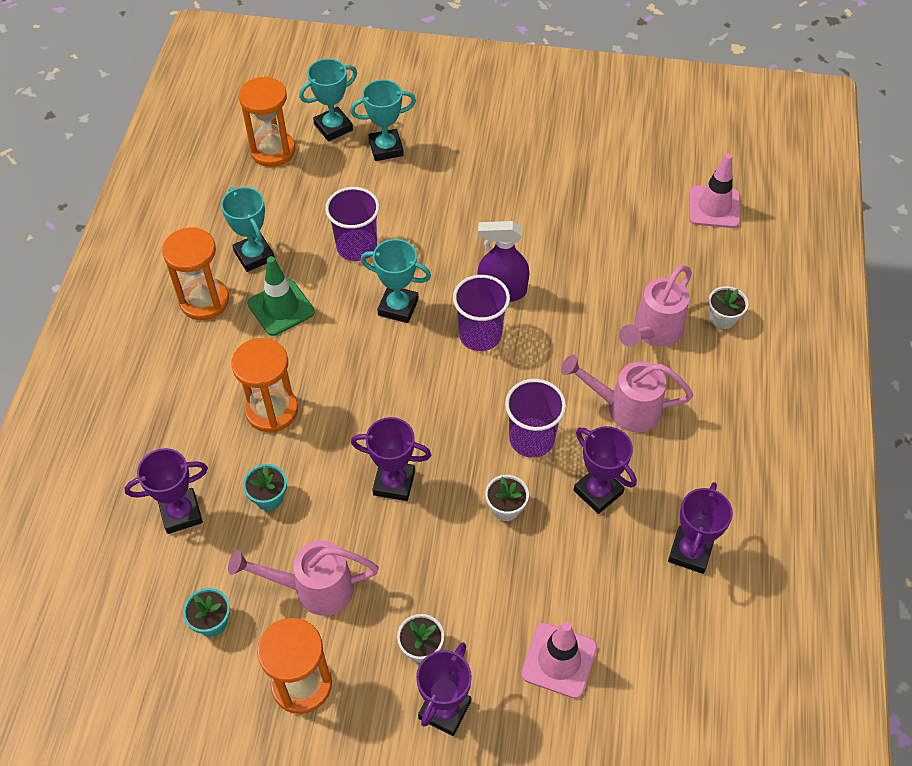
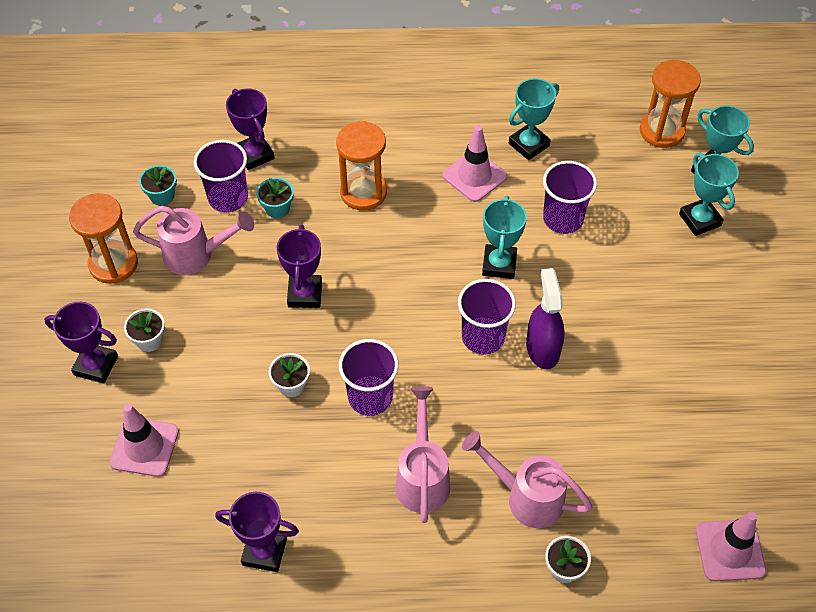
camera: 80 degrees right, 0 degrees up
(204, 301) = (468, 121): orange hourglass -> none
(238, 548) = (228, 198): none -> purple cup
(281, 308) = (474, 176): green traffic cone -> pink traffic cone
(313, 588) = (197, 255): pink watering can -> pink watering can turned 105 degrees clockwise
(598, 492) = (320, 462): purple trophy -> none

